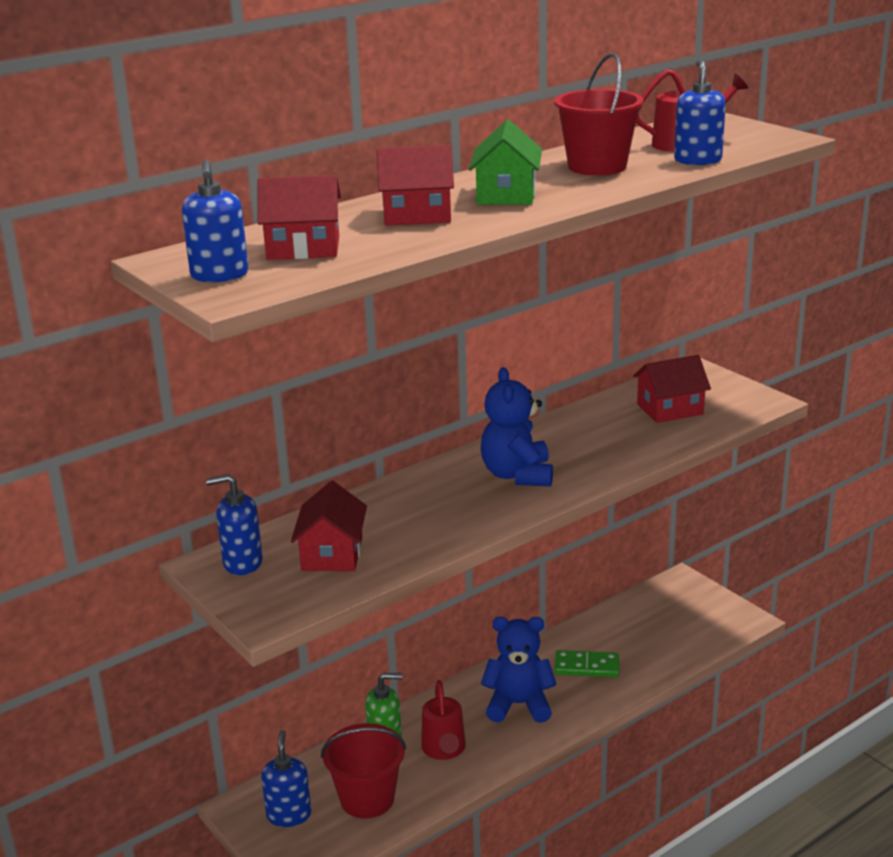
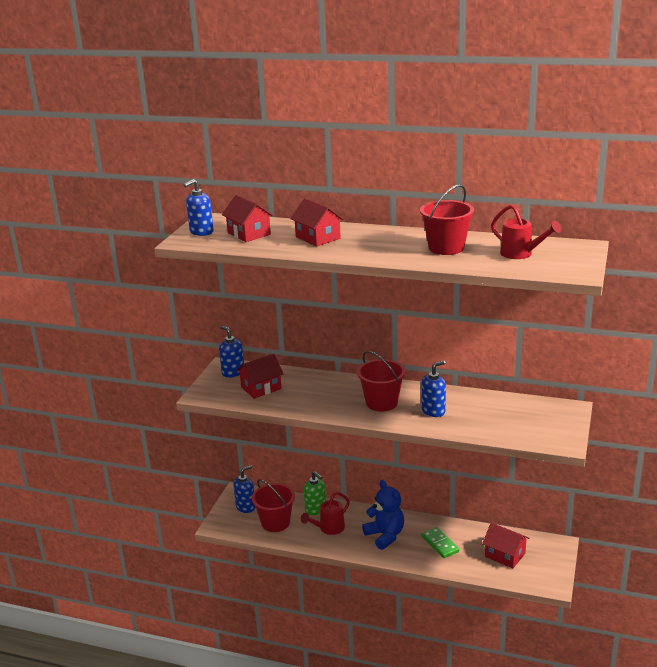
camera: 55 degrees right, 0 degrees up
(506, 194) = (372, 244): green house -> none
(517, 475) = (381, 403): blue teddy bear -> red bucket
(670, 409) = (510, 418): red house -> red house (505, 555)
(697, 160) = (495, 265): blue soap dispenser -> blue soap dispenser (433, 411)

